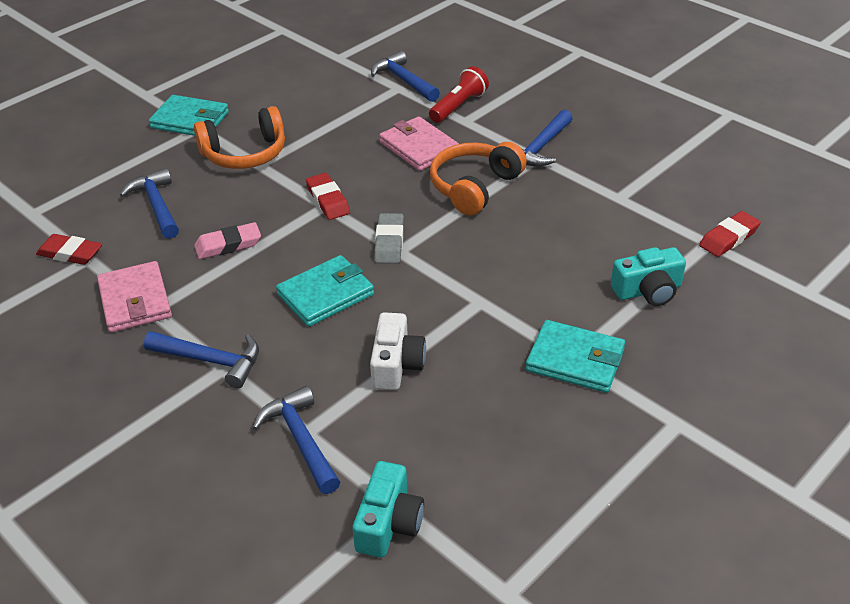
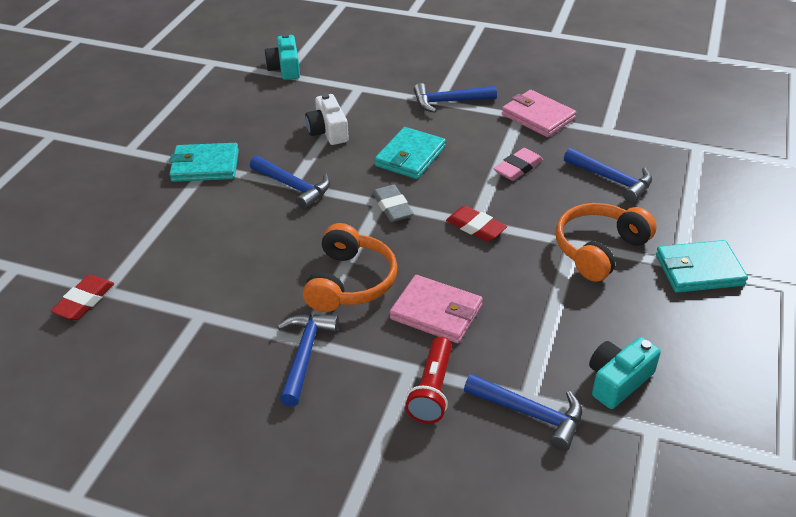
camera: 155 degrees right, 0 degrees up
(70, 253) = (624, 129): red eraser -> none
(301, 439) = (359, 84): blue hammer -> blue hammer (294, 187)
(648, 290) = (158, 229): turquoise camera -> turquoise camera (618, 381)

